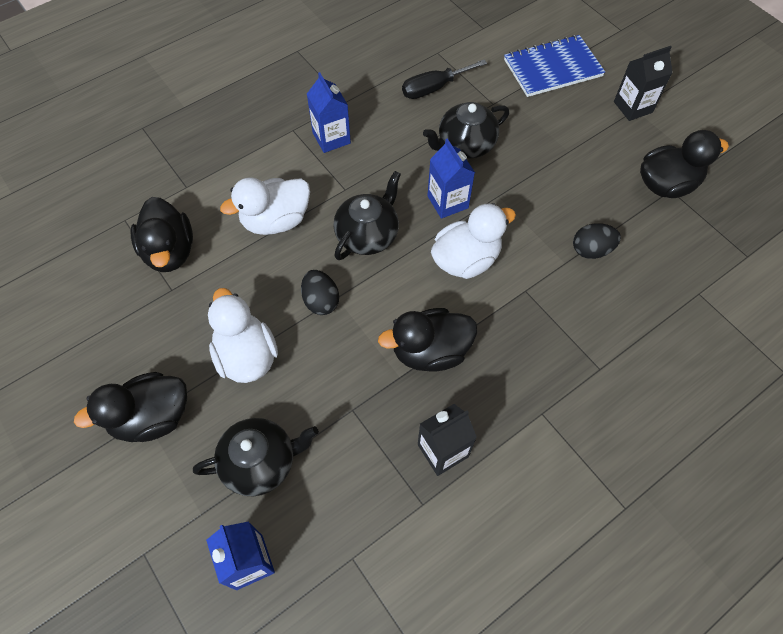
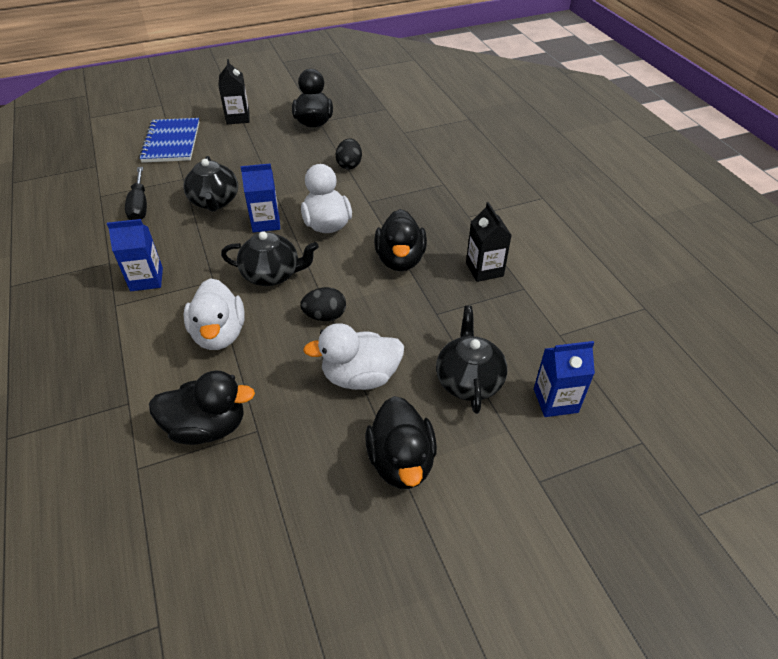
camera: 75 degrees left, 15 degrees down
(368, 235) = (272, 274): black teapot -> black teapot turned 135 degrees clockwise

